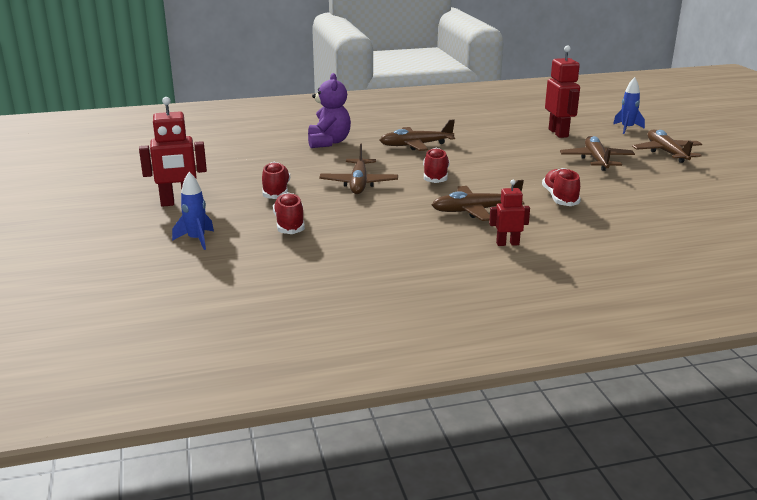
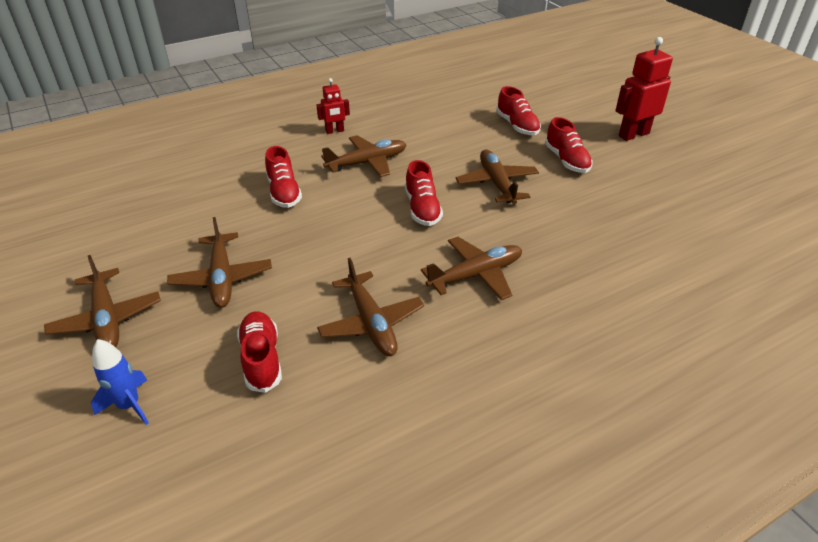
camera: 165 degrees right, 15 degrees up
(196, 240) = (570, 103): blue rocket -> none
(328, 142) = (596, 261): purple teddy bear -> none
(492, 137) = (371, 322): none -> brown plane
(558, 133) = (261, 359): red robot -> red shoe

